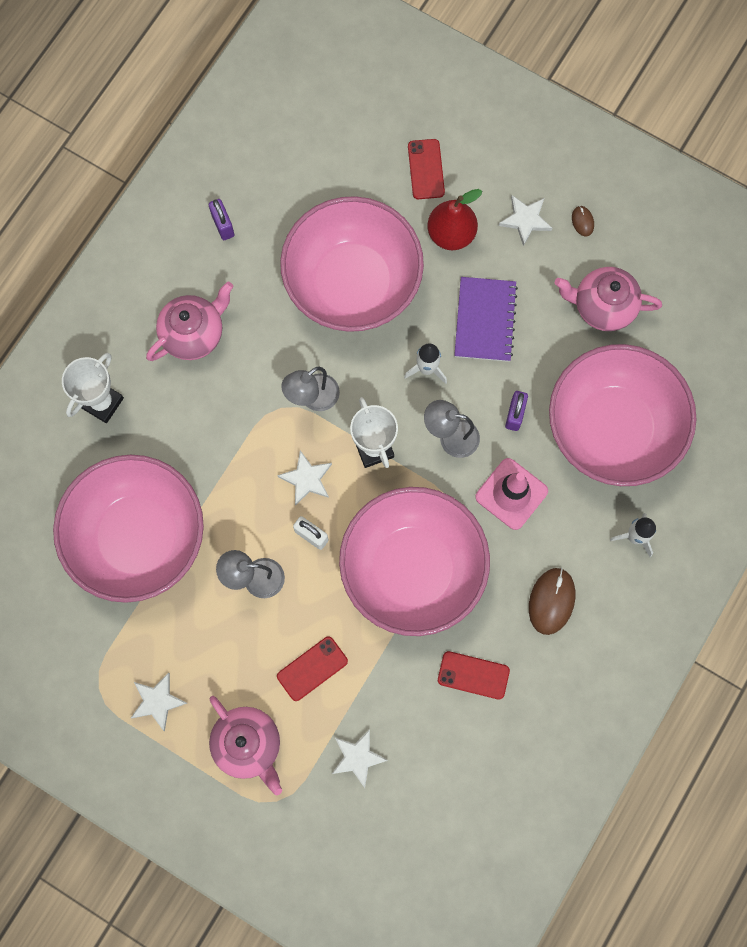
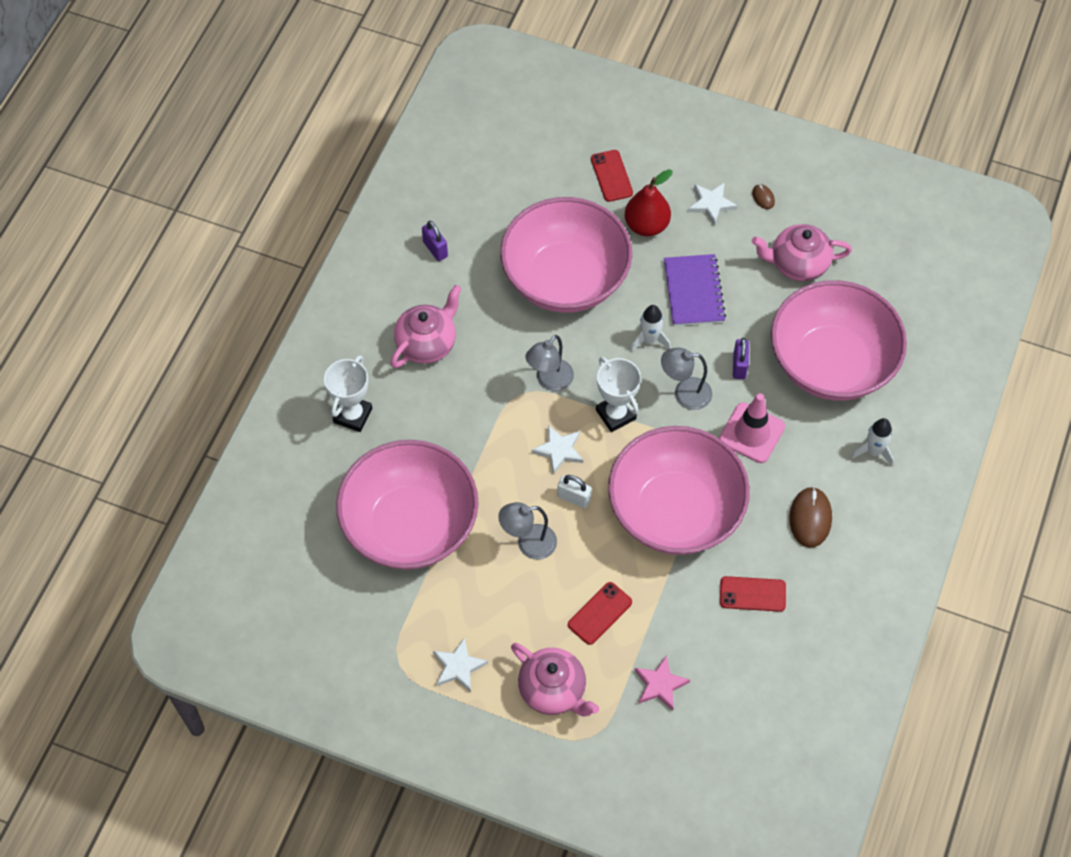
camera: 10 degrees left, 15 degrees down
(358, 757) = (660, 684): white star -> pink star

